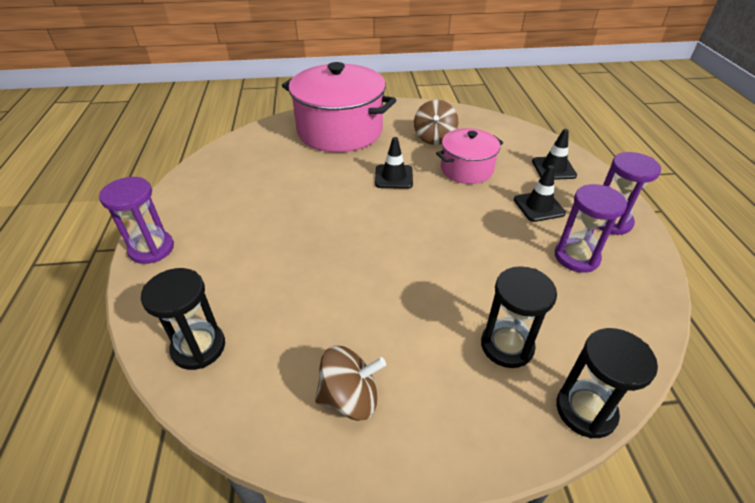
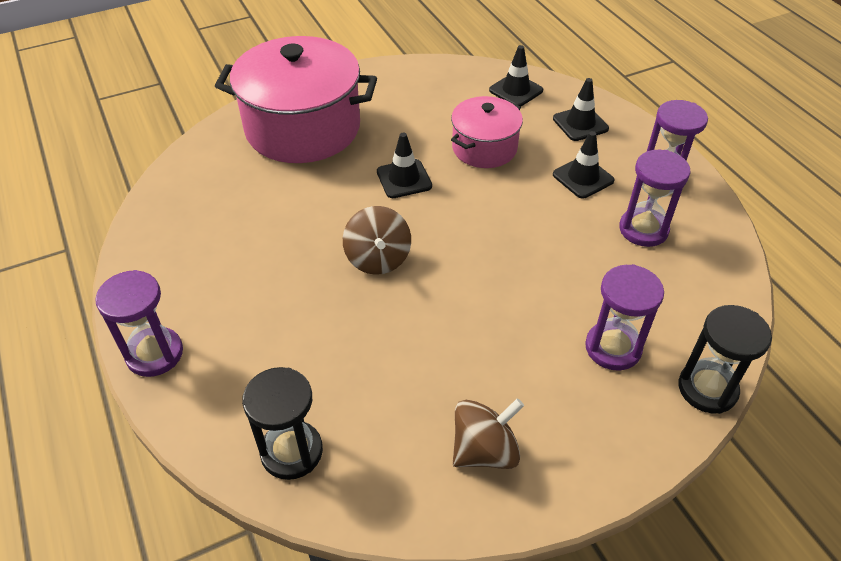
camera: 20 degrees left, 5 degrees up
(434, 138) = (427, 112): brown spinning top -> brown spinning top (378, 259)
(507, 346) = (613, 348): black hourglass -> purple hourglass
(510, 136) = (516, 90): none -> black traffic cone

